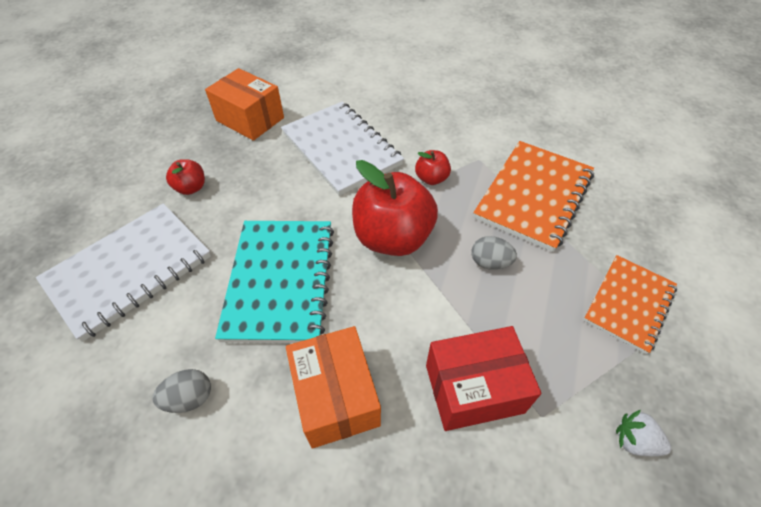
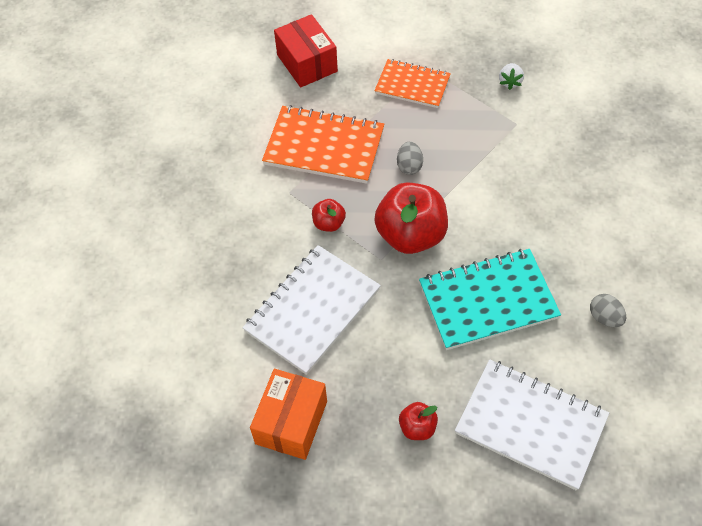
camera: 105 degrees left, 5 degrees up
(335, 396) = (559, 232): orange box -> none
(474, 388) = (516, 159): red box -> red box (307, 63)

